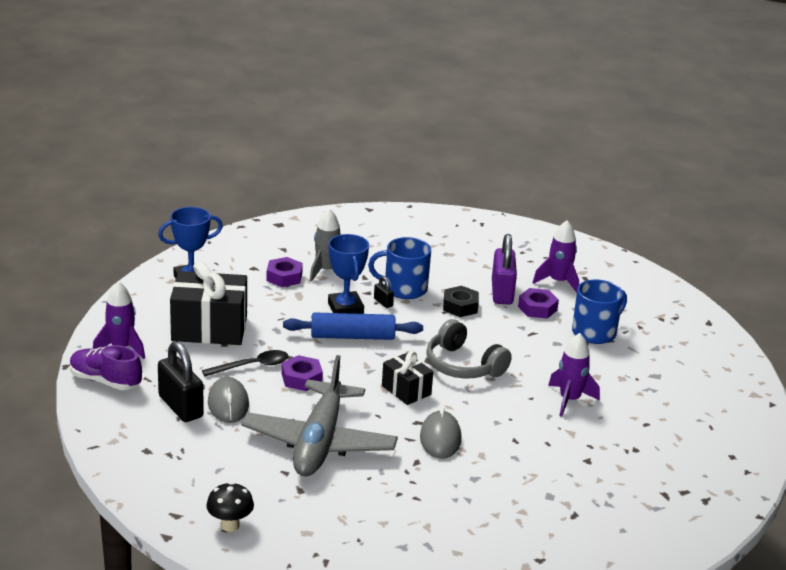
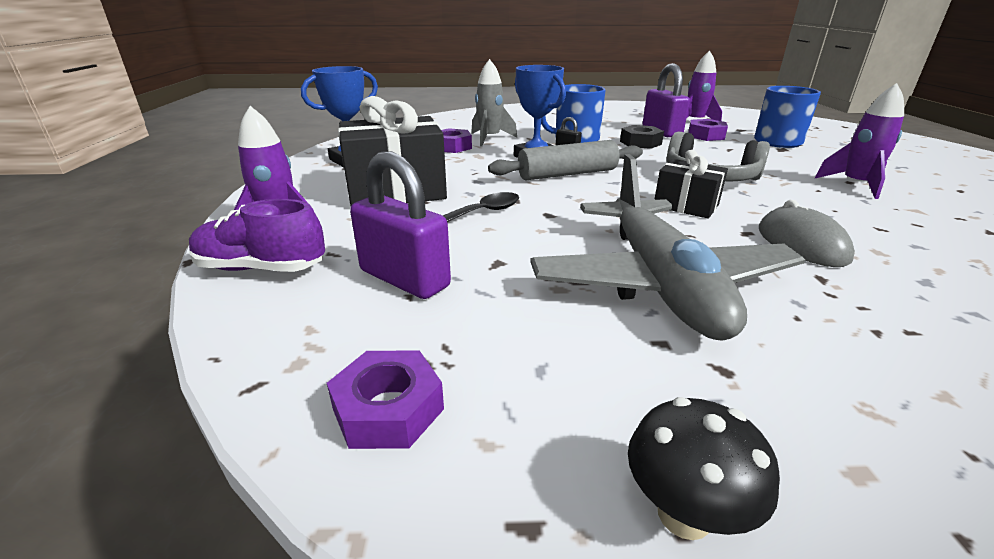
camera: 15 degrees left, 0 degrees up
(181, 406) = (404, 278): black padlock -> purple padlock
(228, 404) = (477, 261): grey mouse -> none
(301, 378) = (551, 216): purple nut -> purple nut (388, 409)
(352, 336) = (567, 174): blue rolling pin -> grey rolling pin

